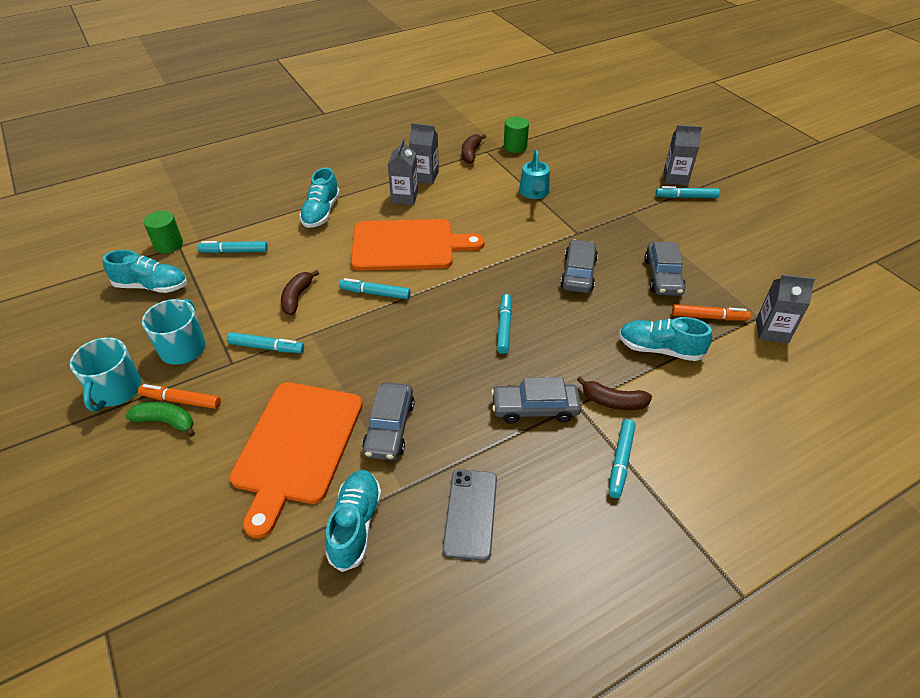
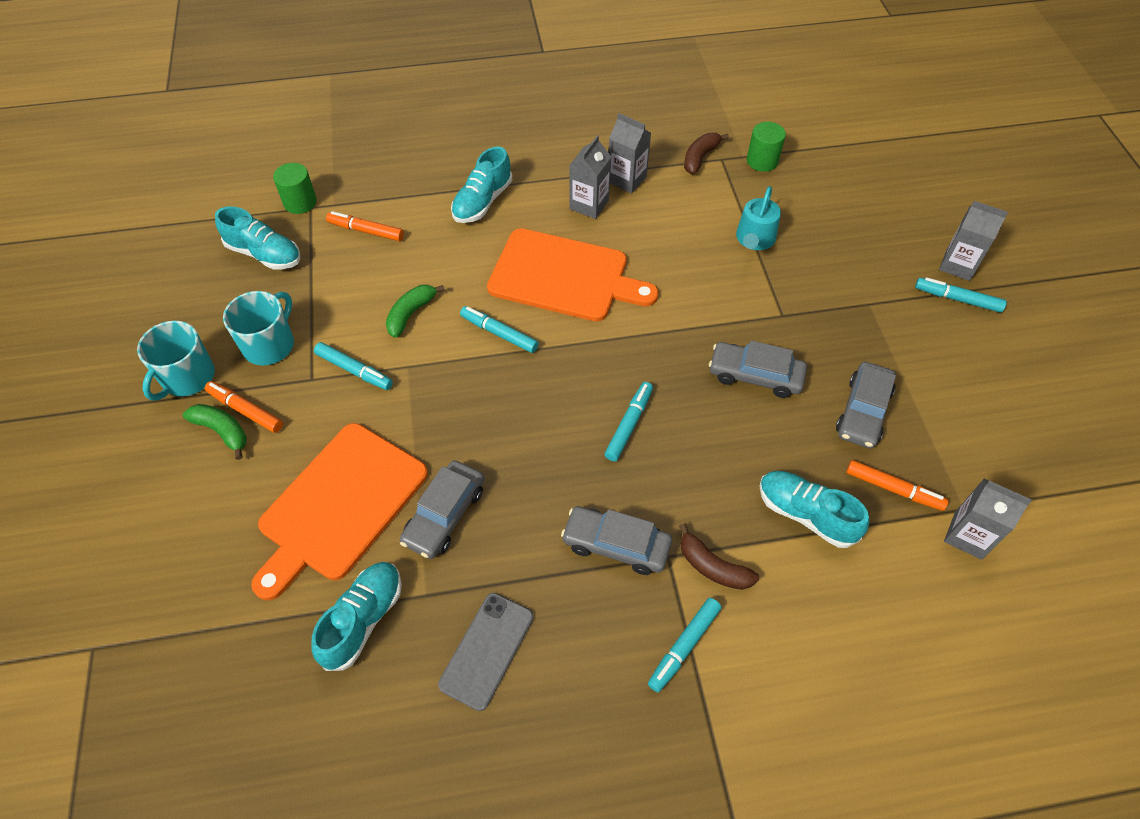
camera: 20 degrees right, 10 degrees up
(234, 251) = (366, 231): turquoise marker -> orange marker
(297, 297) = (411, 314): brown banana -> green banana
(578, 273) = (755, 375): grey car -> grey car turned 105 degrees counterclockwise

